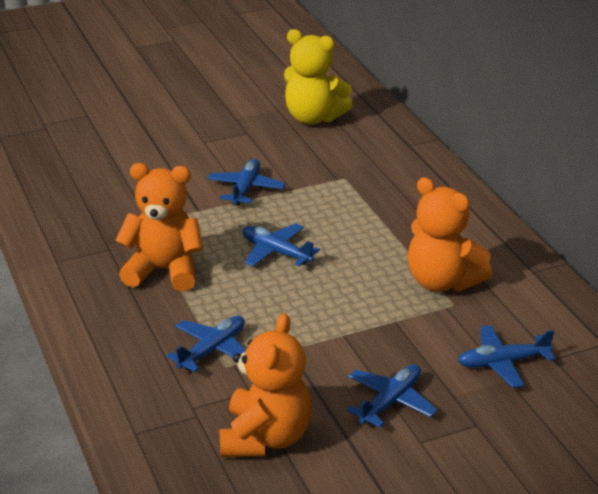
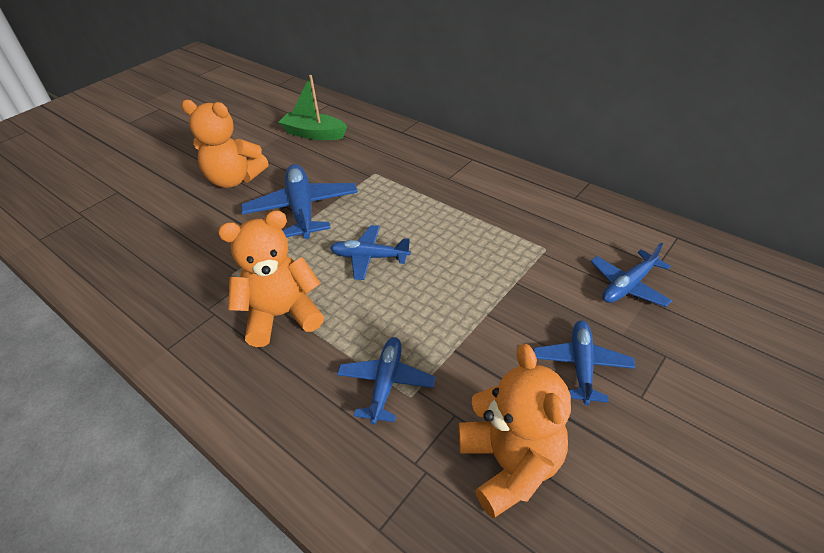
camera: 25 degrees left, 10 degrees up
(246, 189) = (302, 209): blue plane -> blue plane, size x1.61
(313, 118) = (314, 134): yellow teddy bear -> green boat
(442, 281) = (520, 232): orange teddy bear -> orange teddy bear (235, 179)

